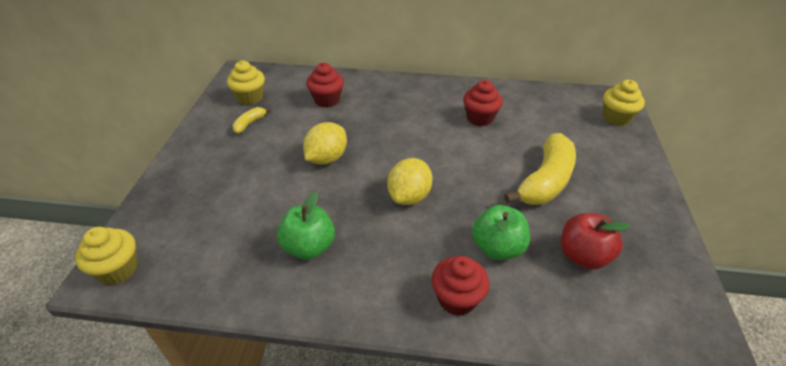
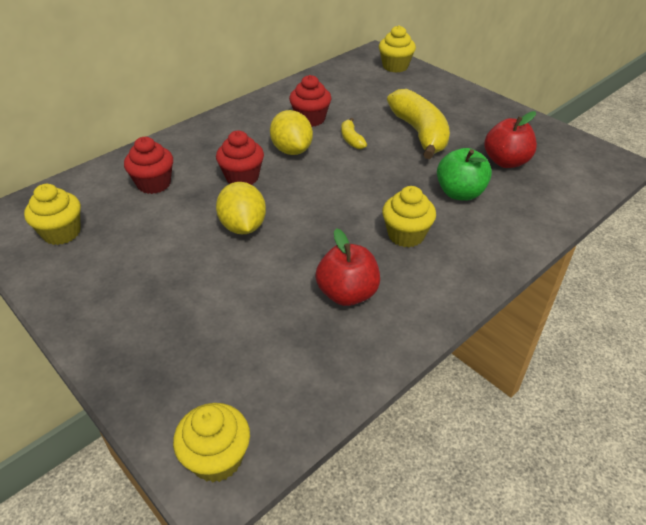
camera: 50 degrees left, 0 degrees up
(250, 124) = (109, 253): yellow banana -> yellow banana (351, 139)
(309, 247) = (347, 293): green apple -> red apple
(406, 243) = (406, 235): none -> yellow cupcake
(409, 196) = (355, 205): yellow lemon -> yellow lemon (292, 150)
(457, 299) = (488, 239): red cupcake -> red cupcake (242, 177)

